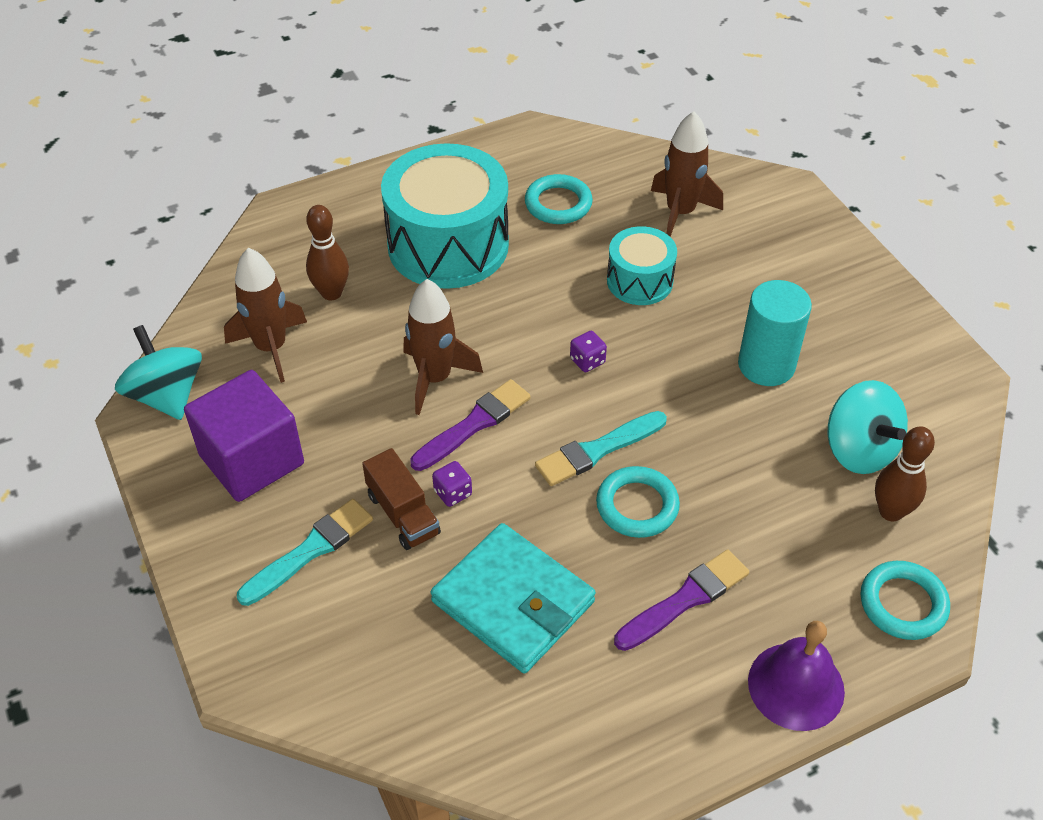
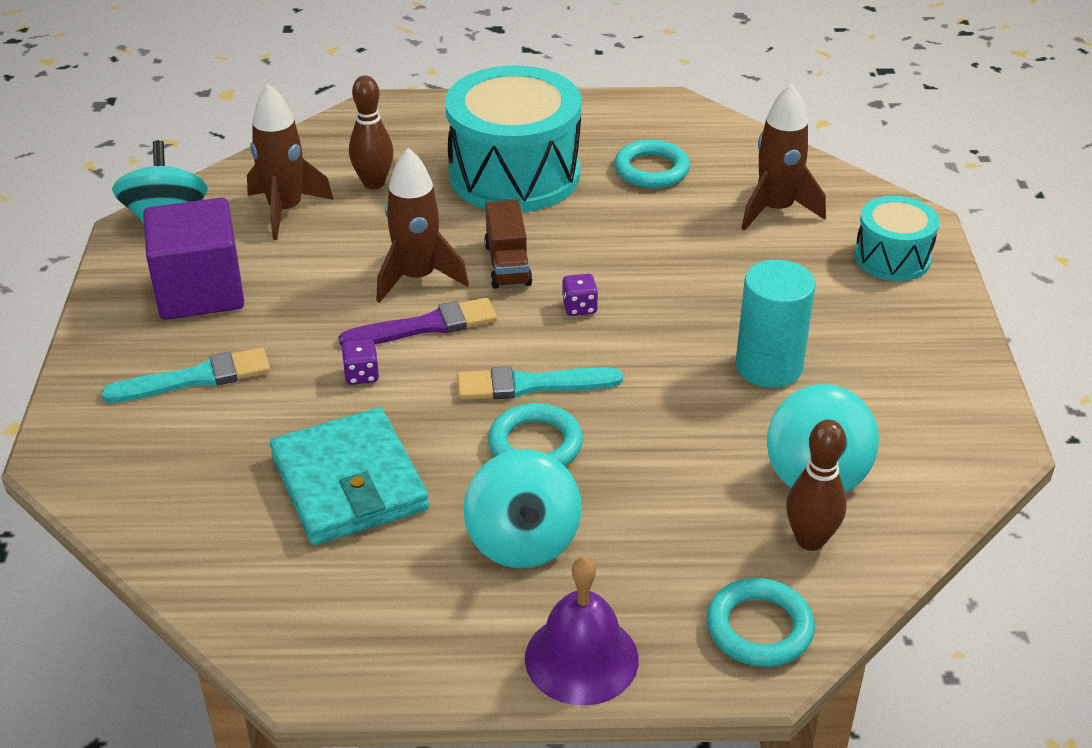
camera: 25 degrees right, 10 degrees down
(403, 514) = (301, 377): brown truck -> brown truck (507, 264)
(639, 281) = (686, 256): turquoise drum -> turquoise drum (892, 258)
(685, 599) = (523, 541): purple brush -> turquoise spinning top

